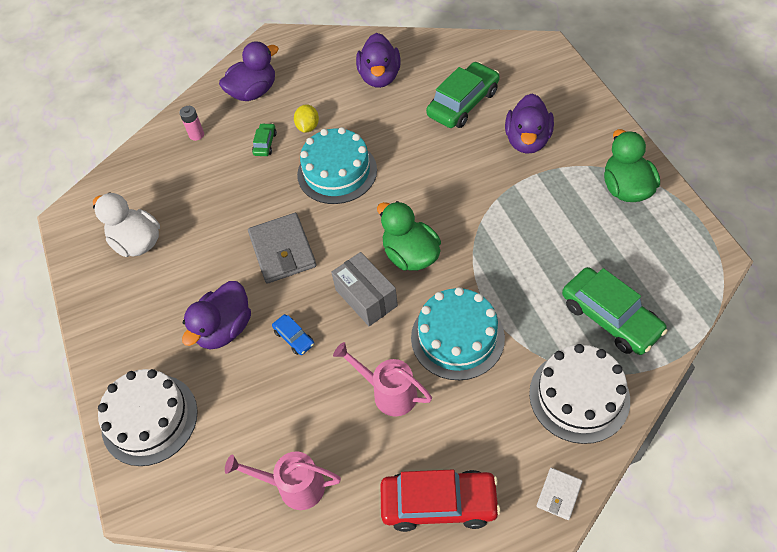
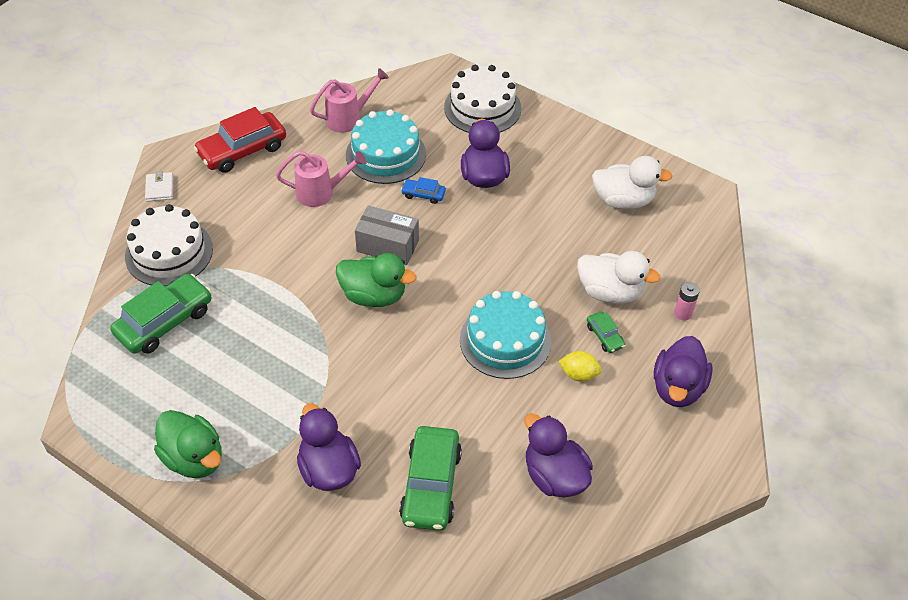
camera: 140 degrees right, 5 degrees down
(229, 172) = (610, 292): none -> white duck
(282, 250) = (491, 249): grey wallet -> none
(308, 127) = (579, 374): yellow lemon -> yellow lemon turned 45 degrees counterclockwise
(457, 337) = (290, 250): turquoise cake -> turquoise cake (386, 154)
(610, 318) = (164, 322): green car -> green car turned 120 degrees clockwise

